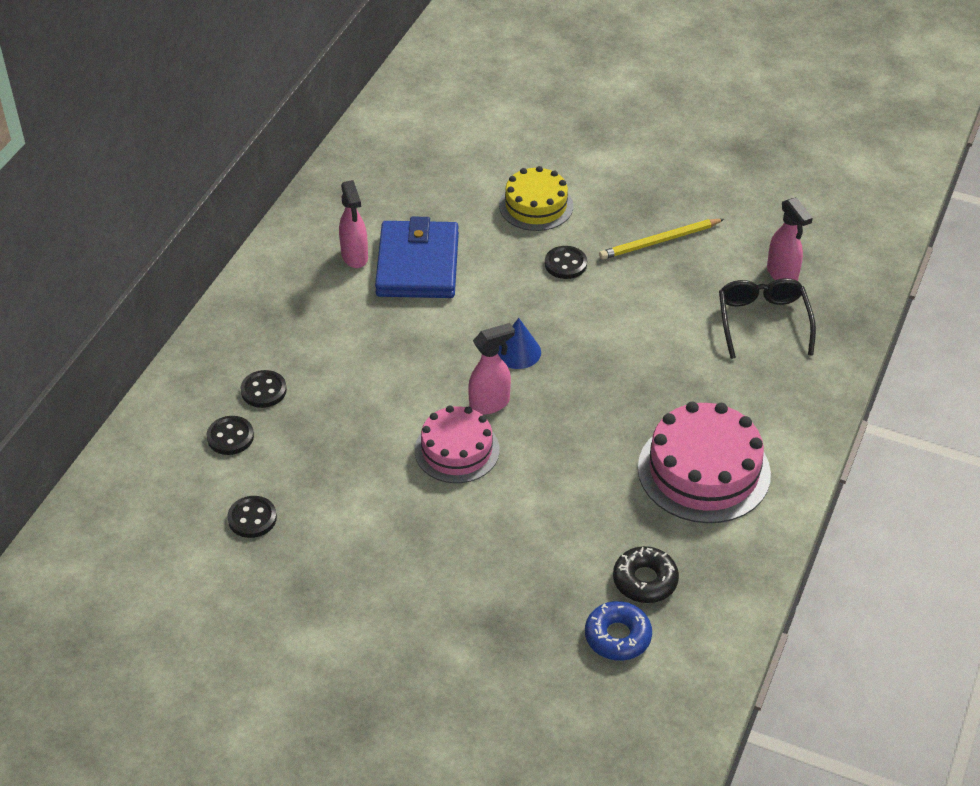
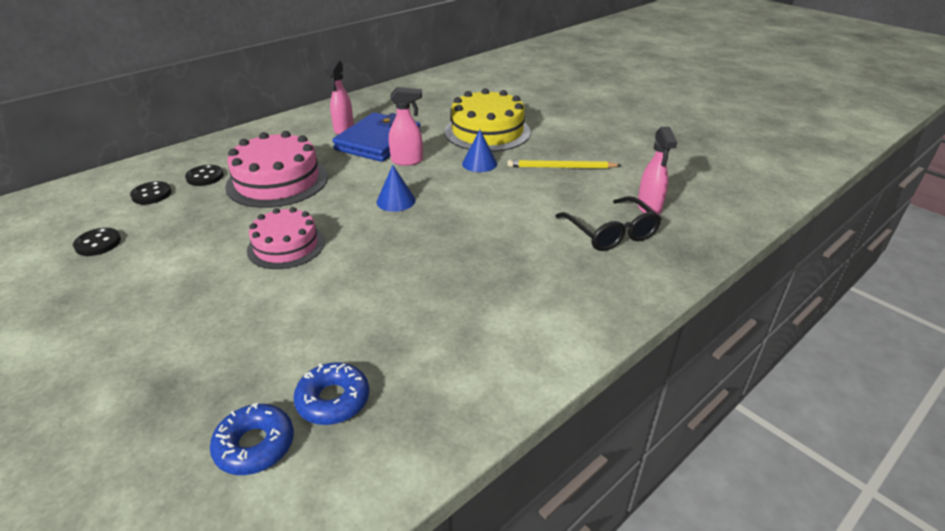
camera: 25 degrees right, 10 degrees down
(490, 404) = (342, 225): pink spray bottle -> pink spray bottle (407, 161)
(536, 205) = (487, 132): yellow cake -> yellow cake, size x1.54
(565, 264) = (479, 163): black button -> blue cone
(645, 580) = (333, 400): black donut -> blue donut
(704, 471) = (472, 324): pink cake -> pink cake (277, 181)
(763, 322) = (610, 233): black glasses -> black glasses turned 135 degrees clockwise

